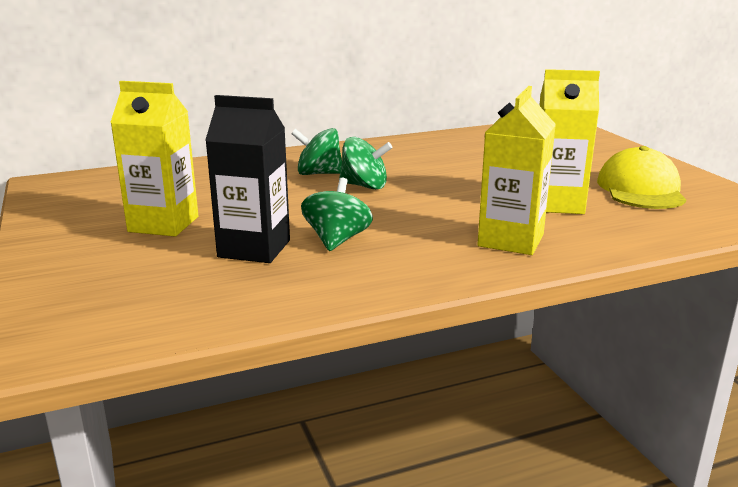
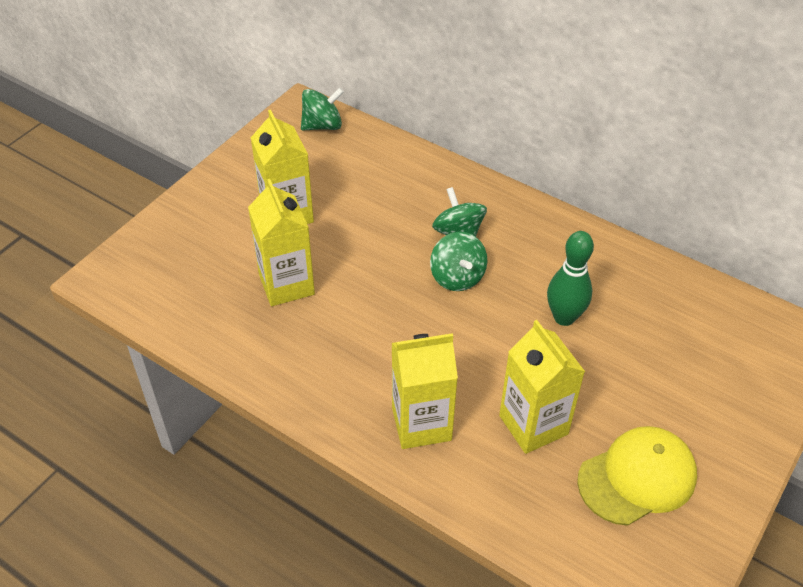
camera: 55 degrees right, 25 degrees up
(254, 249) = (286, 284): black carton -> yellow carton
(337, 240) = (335, 320): green spinning top -> green spinning top (322, 125)
(460, 168) = (564, 317): none -> green bowling pin

